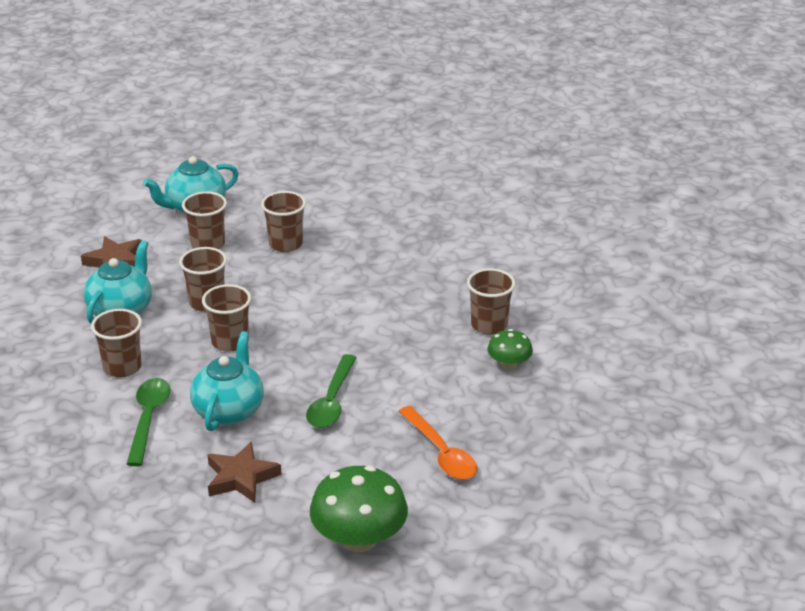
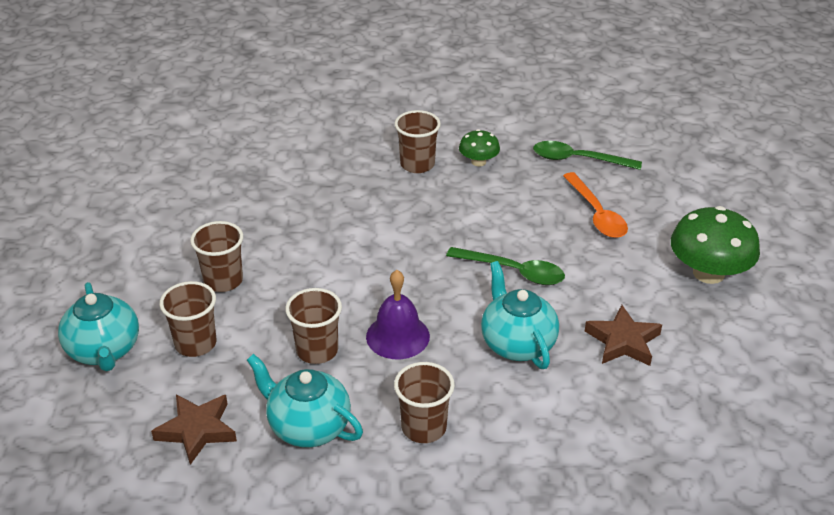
camera: 80 degrees left, 5 degrees up
(148, 418) = (521, 407): green spoon -> green spoon (577, 159)
(229, 410) = (517, 343): turquoise teapot -> turquoise teapot turned 45 degrees clockwise
(230, 342) = (397, 336): brown cup -> purple bell
(441, 453) = (597, 214): orange spoon -> orange spoon turned 90 degrees clockwise

